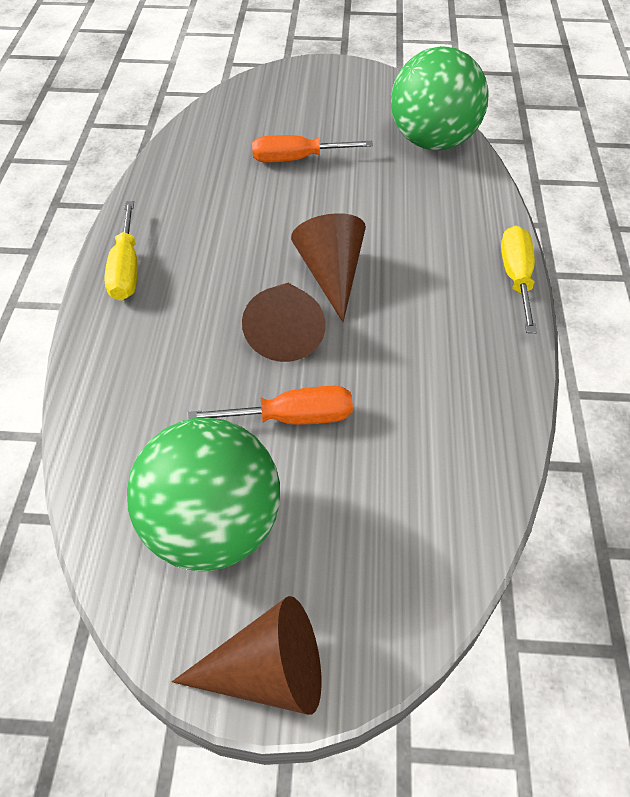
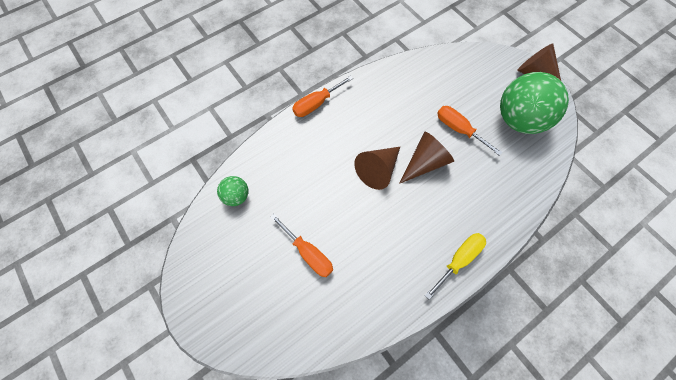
camera: 130 degrees left, 15 degrees up
(433, 142) = (236, 196): green ball -> green ball, size x0.48
(516, 278) = (316, 104): yellow screwdriver -> orange screwdriver

